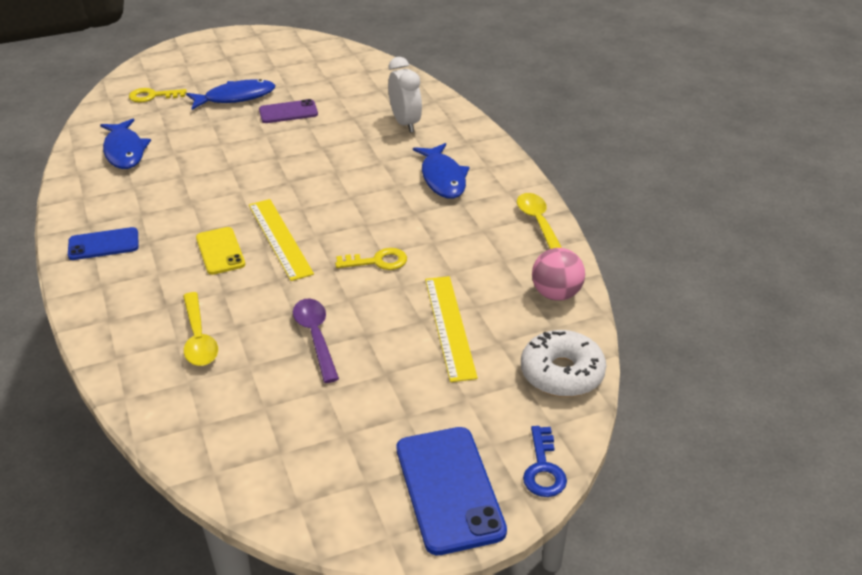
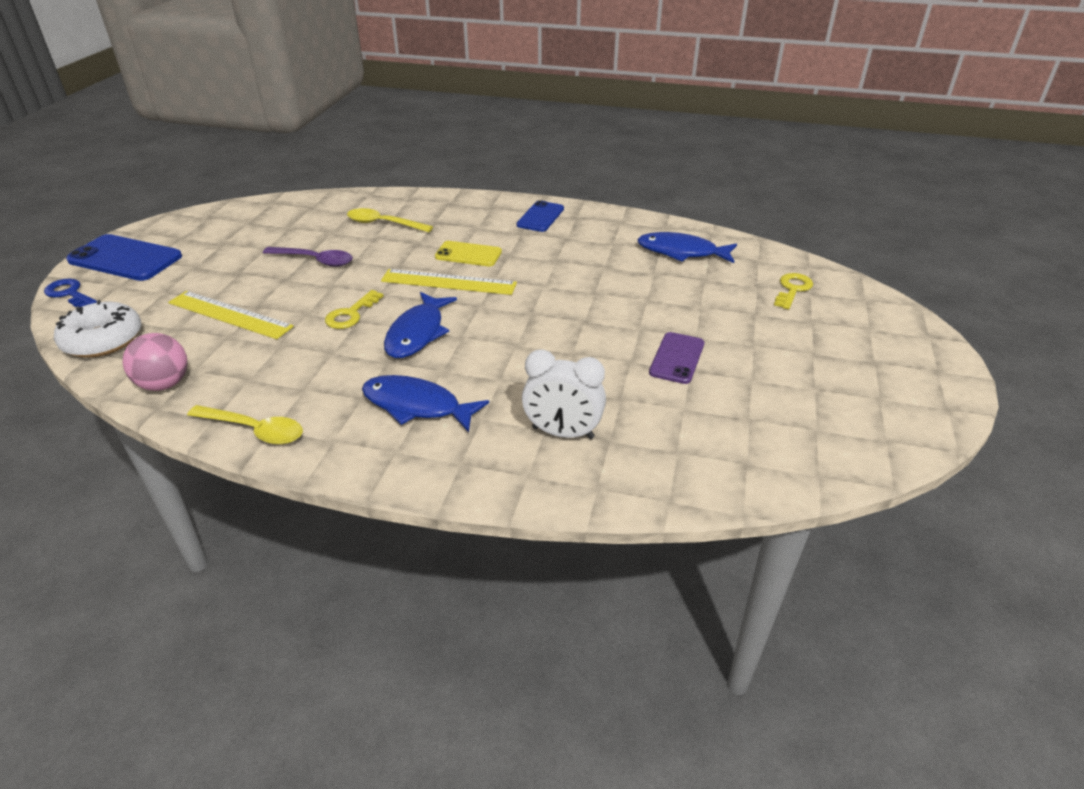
camera: 125 degrees right, 0 degrees up
(235, 97) = (746, 336): blue fish -> blue fish (417, 333)

